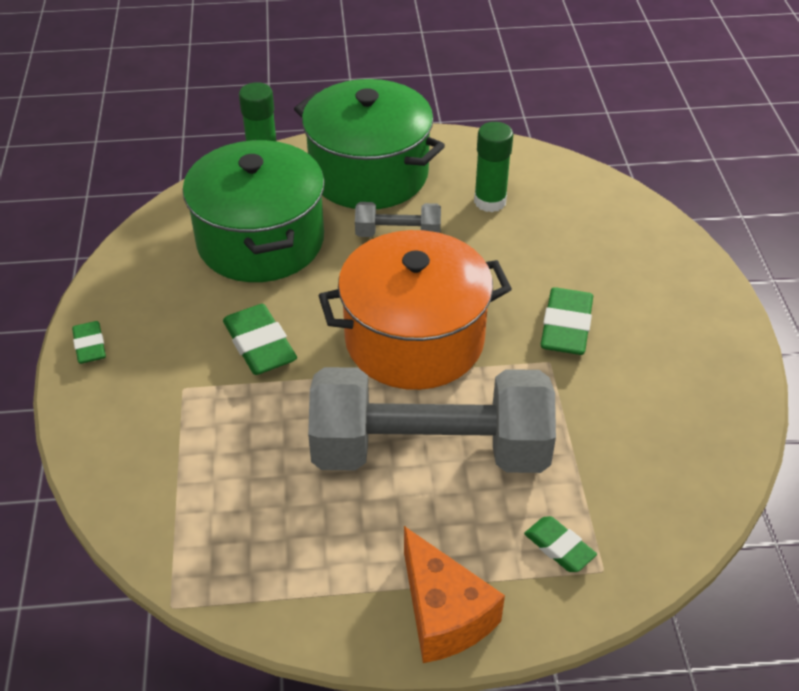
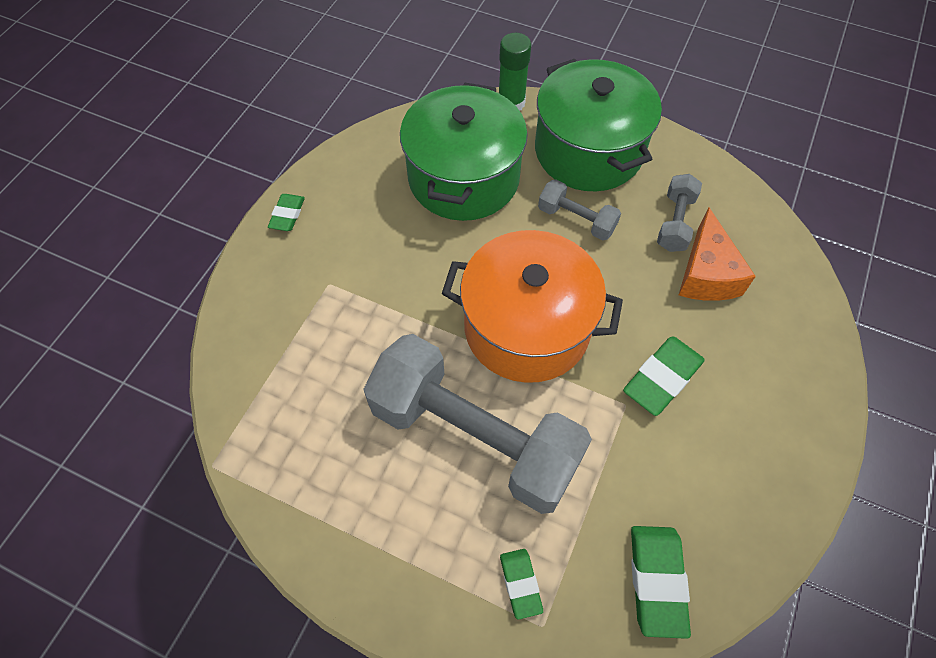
camera: 30 degrees right, 15 degrees up
(260, 345) = (405, 273): green eraser -> green eraser (656, 581)
(444, 613) = (394, 588): orange cheese -> orange cheese (706, 274)
(490, 201) = (675, 222): green glue stick -> grey dumbbell

